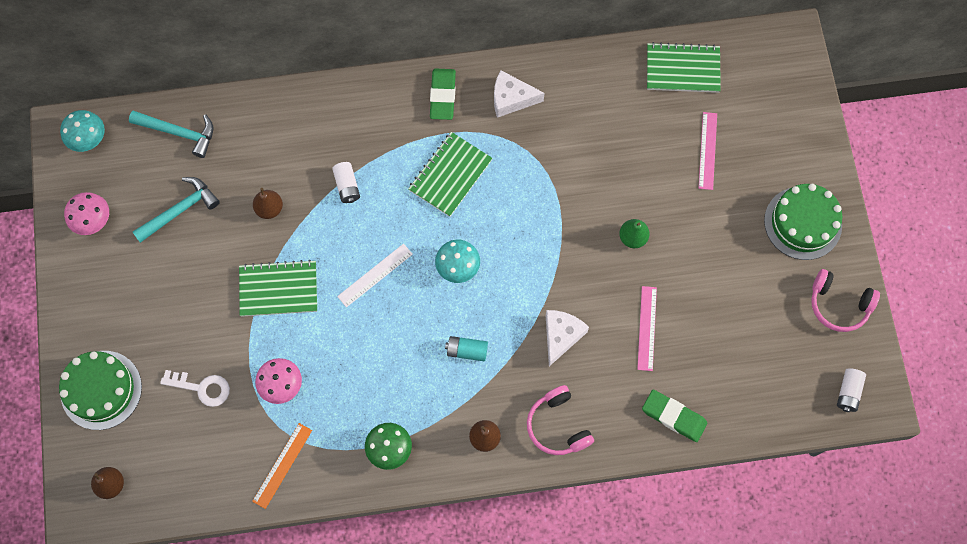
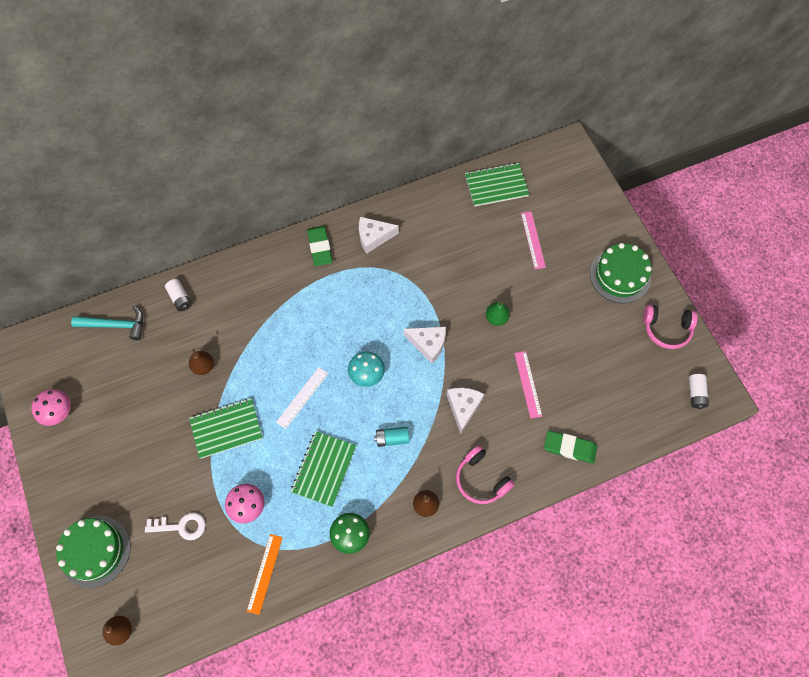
camera: 15 degrees left, 5 degrees down
(88, 138) = (41, 348): turquoise mushroom -> none
(180, 210) = (130, 386): turquoise hammer -> none
(347, 186) = (262, 333): white battery -> white battery (180, 298)
(450, 175) = (342, 305): green notebook -> green notebook (324, 469)
(541, 249) = (428, 344): none -> white cheese

